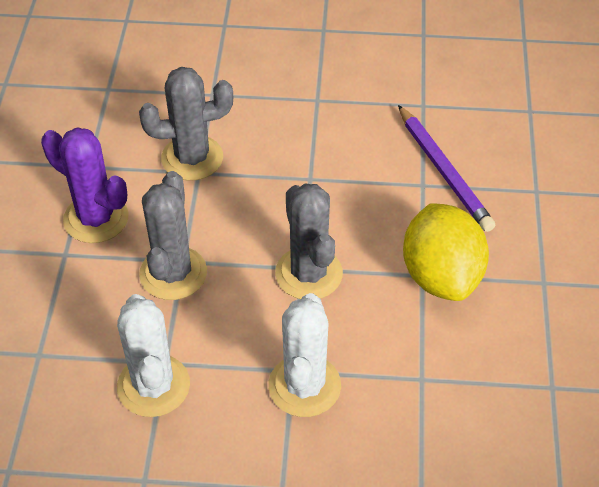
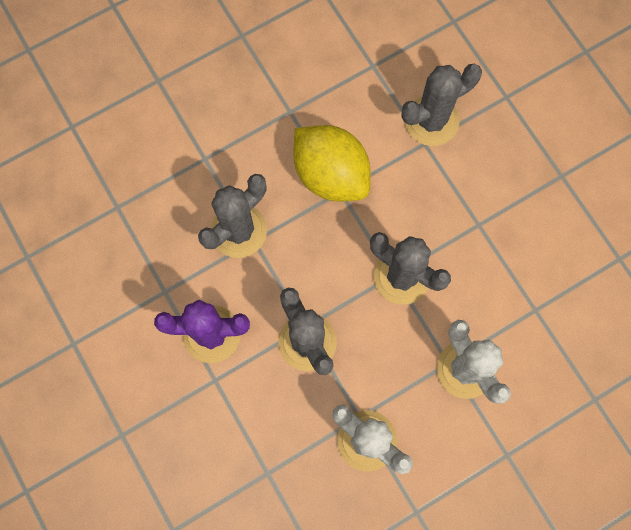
camera: 35 degrees left, 25 degrees up
(441, 276) = (492, 216): yellow lemon -> yellow lemon (331, 174)
(444, 171) = (431, 121): purple pencil -> grey cactus

